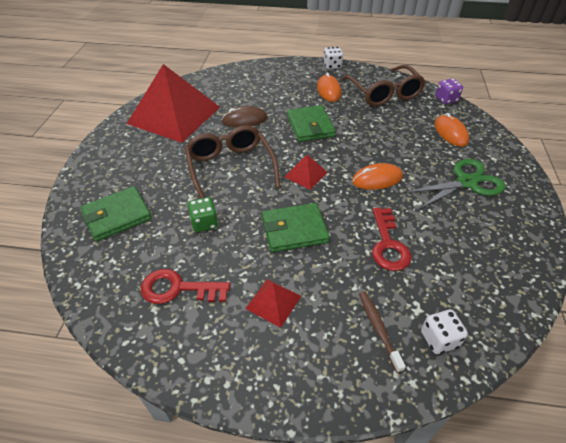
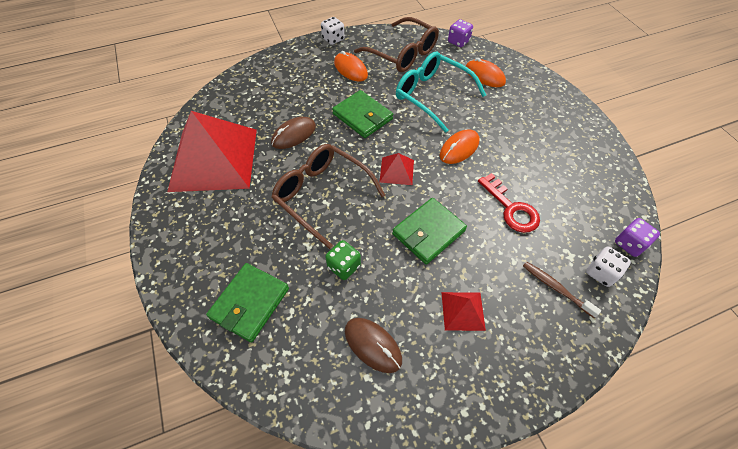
camera: 30 degrees left, 10 degrees up
(178, 288) = (372, 345): red key -> brown mouse
(385, 131) = (432, 95): none -> turquoise glasses
(466, 182) = (528, 120): green scissors -> none
(494, 330) = (629, 244): none -> purple dice

